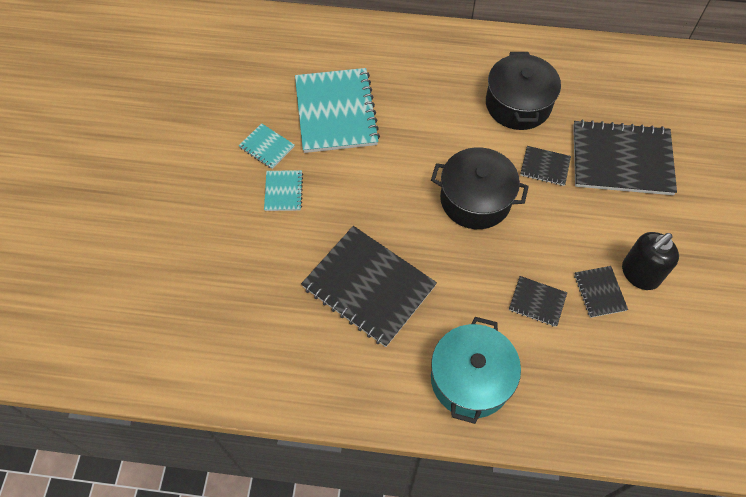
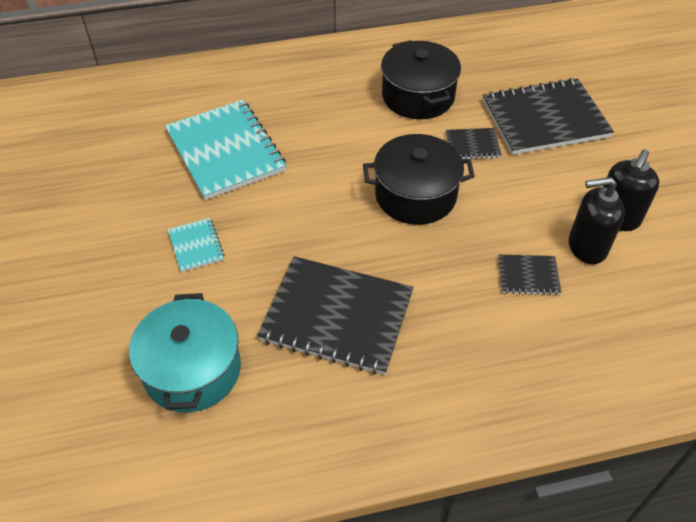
camera: 20 degrees left, 10 degrees down
(267, 147) = (158, 206): turquoise notebook -> none
(470, 379) = (495, 378): turquoise pot -> turquoise pot (192, 370)
(599, 292) = (586, 247): black notebook -> black soap dispenser

